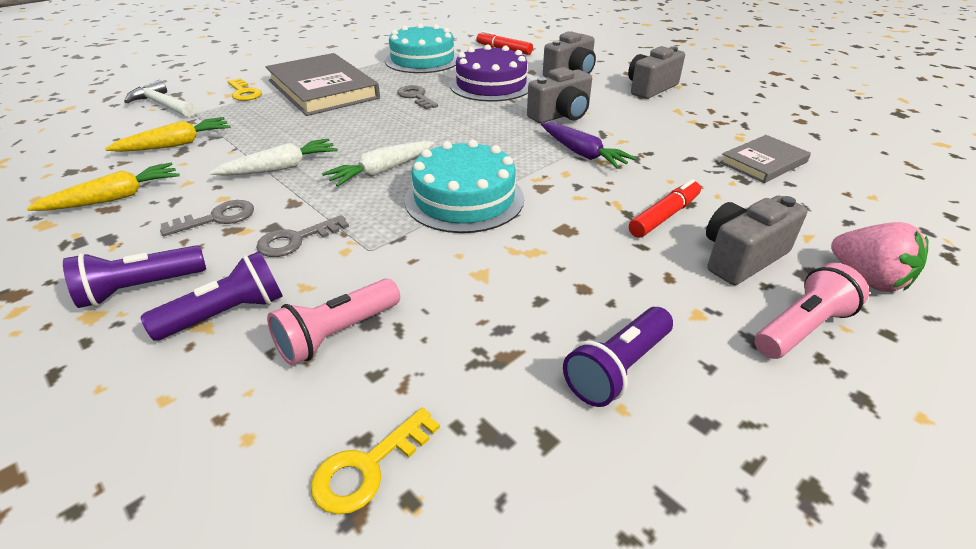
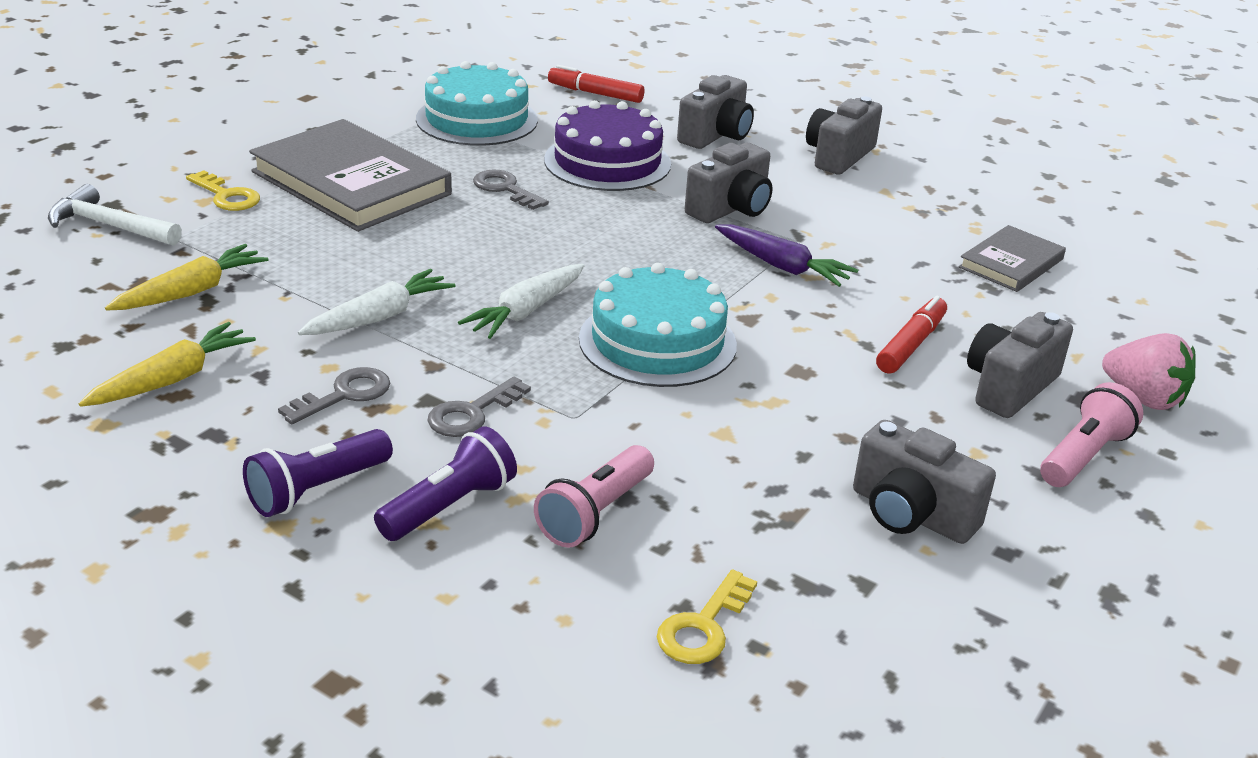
camera: 15 degrees left, 5 degrees down
(618, 368) = (911, 514): purple flashlight -> grey camera

